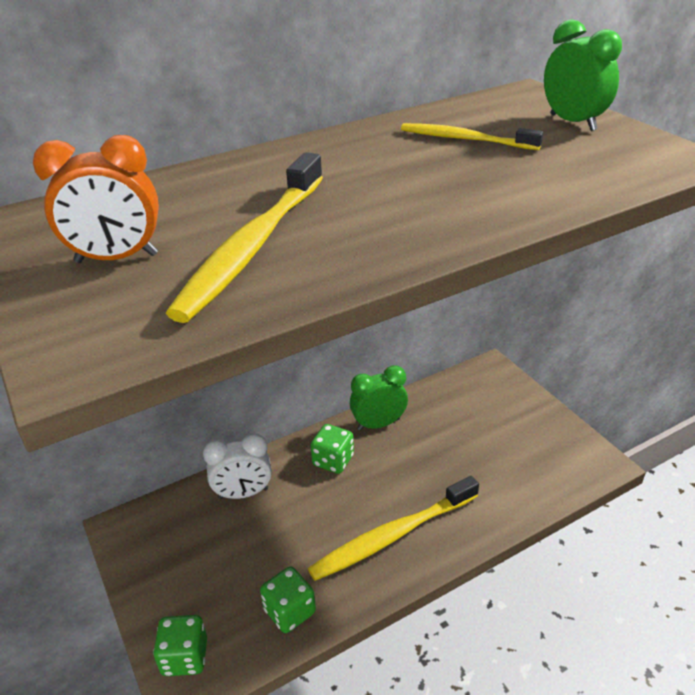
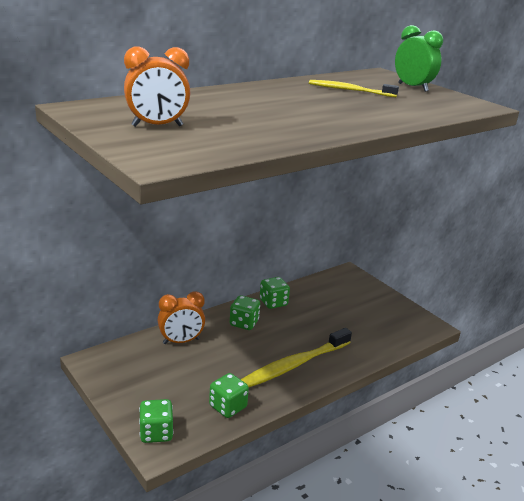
camera: 10 degrees left, 10 degrees down
(243, 493) = (181, 341): white clock -> orange clock
(254, 245) = (240, 125): yellow toothbrush -> none
(378, 424) = (273, 303): green clock -> green dice

